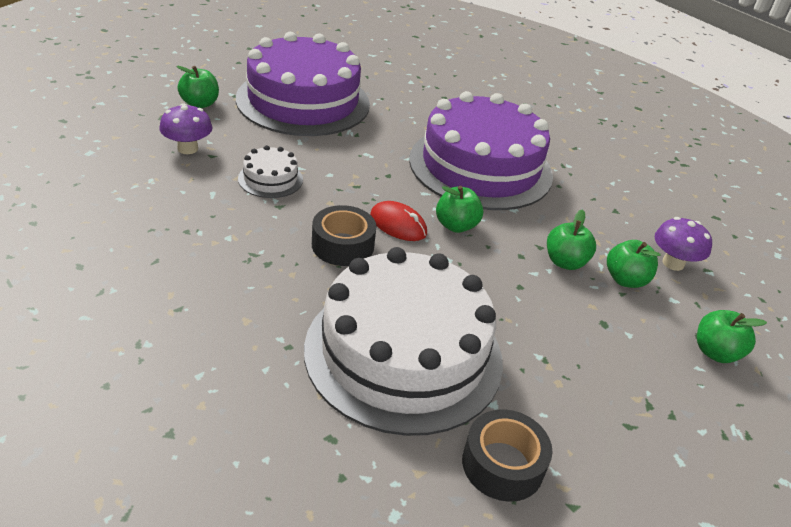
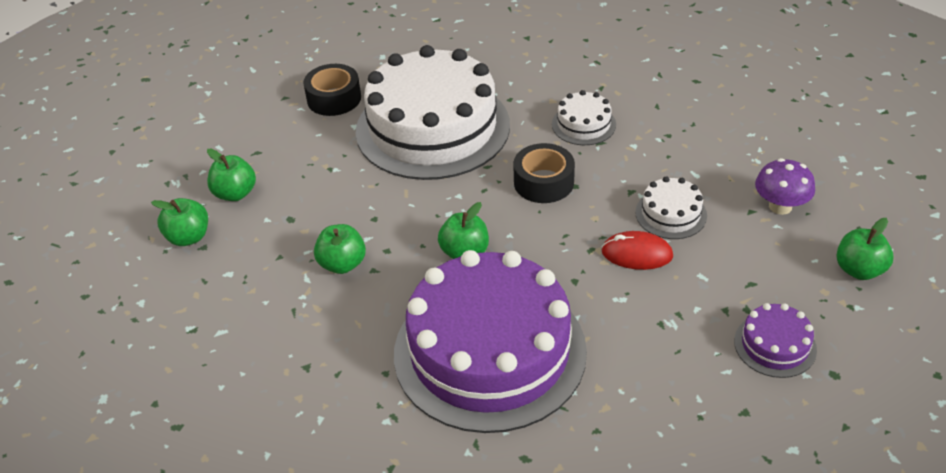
camera: 160 degrees right, 5 degrees up
(247, 278) = (583, 124): none -> white cake
(303, 101) = (775, 345): purple cake -> purple cake, size x0.41
(398, 224) = (516, 226): red mouse -> red mouse (637, 254)
(625, 280) = (278, 273): green apple -> green apple (235, 193)
(673, 263) = (231, 319): purple mushroom -> none

